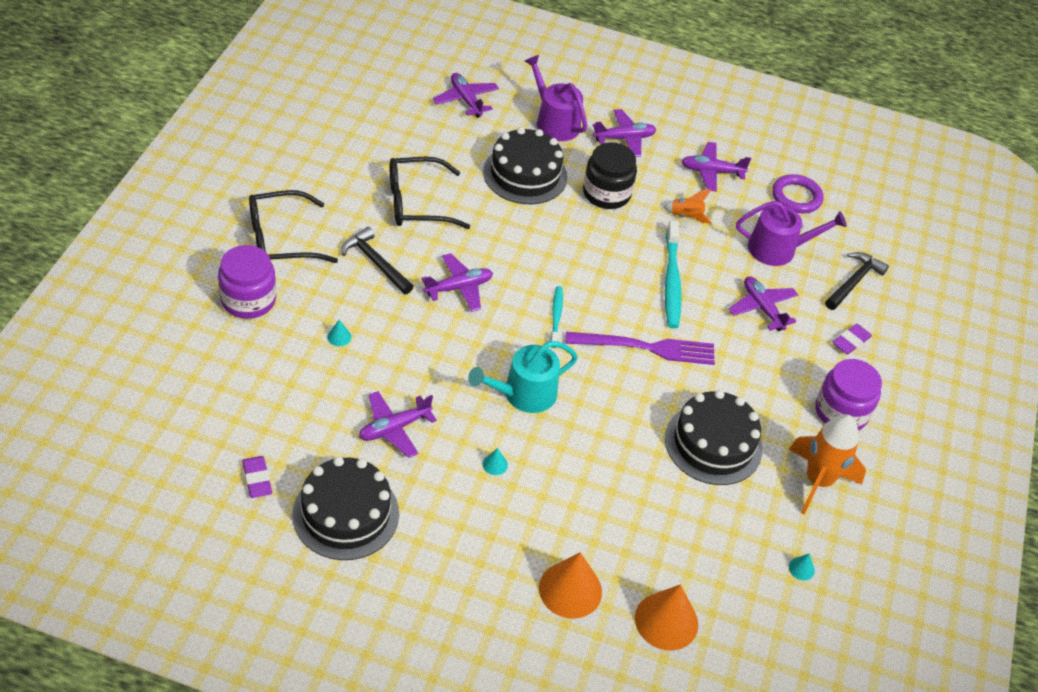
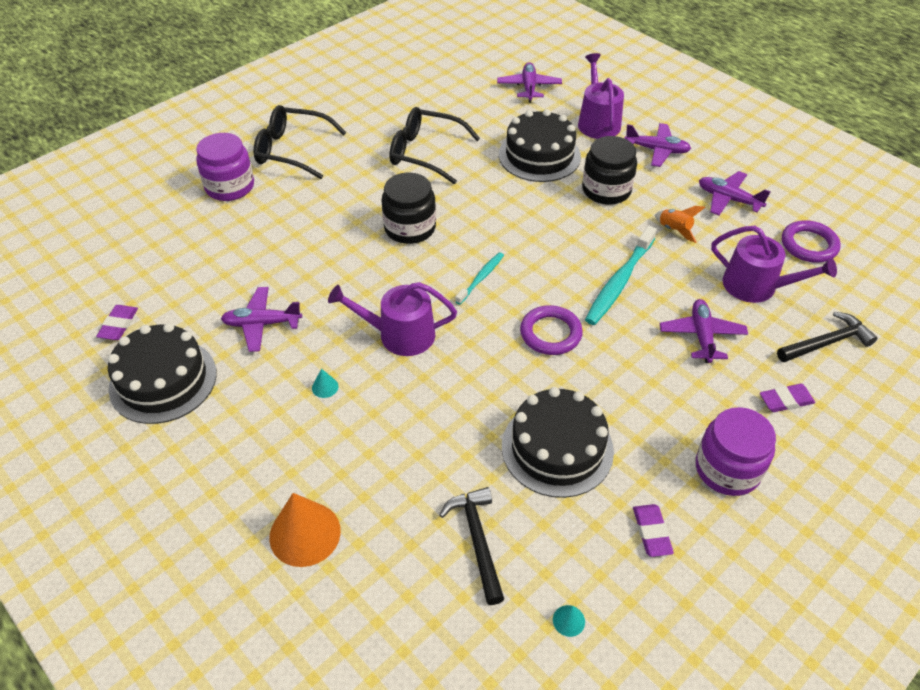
camera: 35 degrees right, 0 degrees up
(339, 337) = (277, 236): turquoise cone -> none
(375, 262) = (354, 188): black hammer -> black hammer (477, 539)
(459, 288) = (410, 228): purple plane -> black jar
(523, 394) = (399, 334): turquoise watering can -> purple watering can
(646, 348) = (550, 333): purple fork -> purple ring
(666, 621) = (377, 610): orange cone -> none
(818, 481) = (651, 532): orange rocket -> purple eraser

